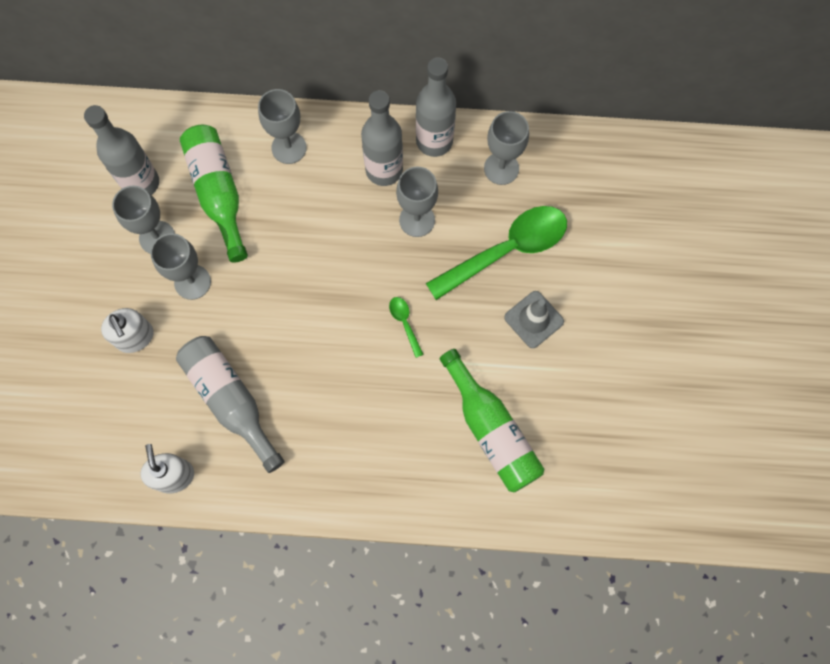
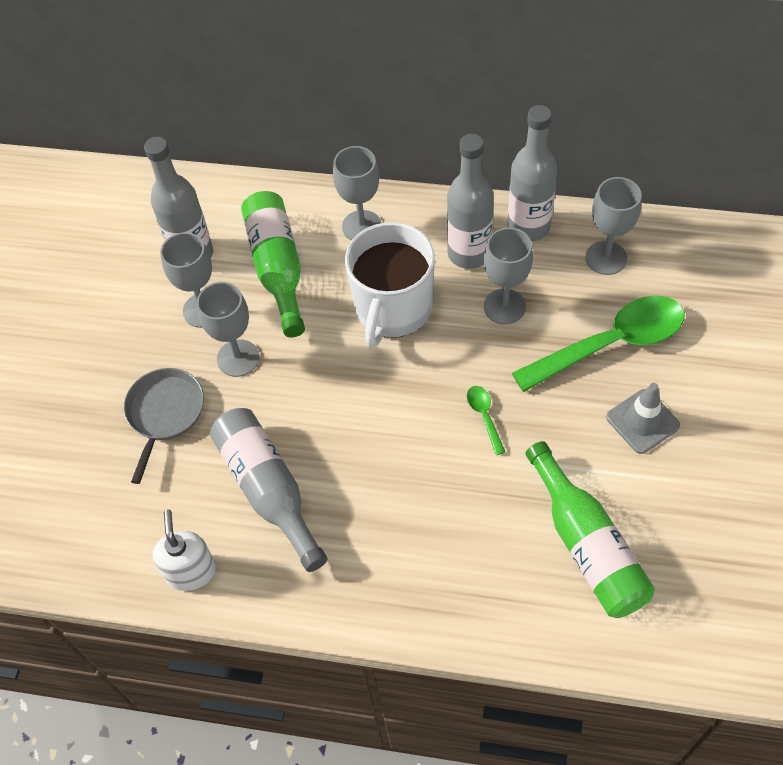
camera: 10 degrees right, 15 degrees down
(135, 337) = (164, 413): white soap dispenser -> grey pan
(321, 228) = (392, 309): none -> white mug

